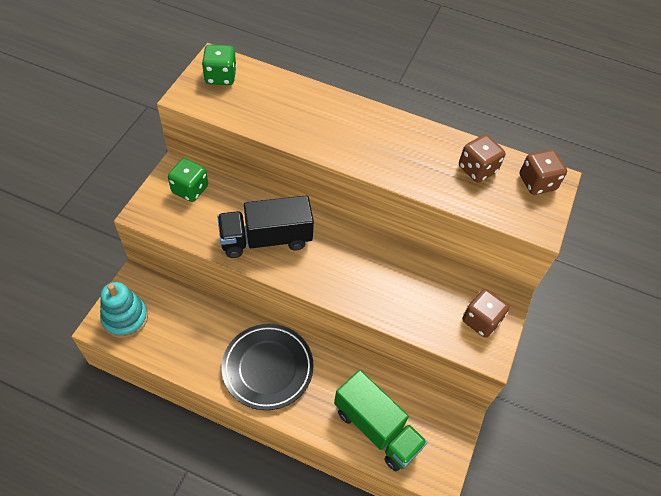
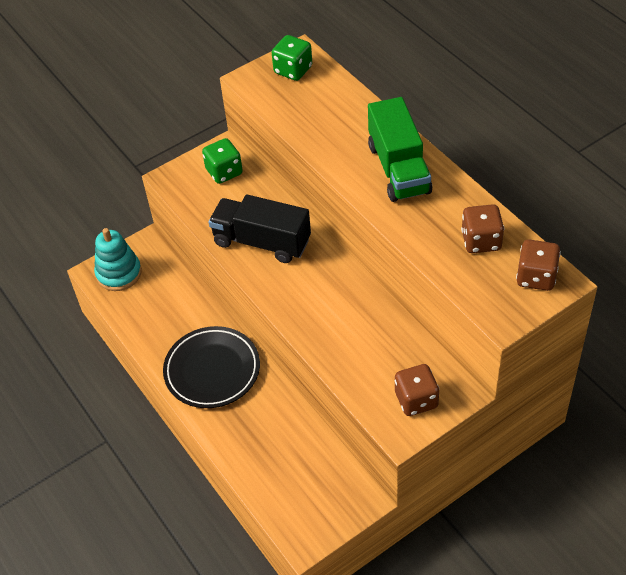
camera: 40 degrees right, 5 degrees down
(376, 428) = (275, 469): green truck -> green truck (398, 169)

